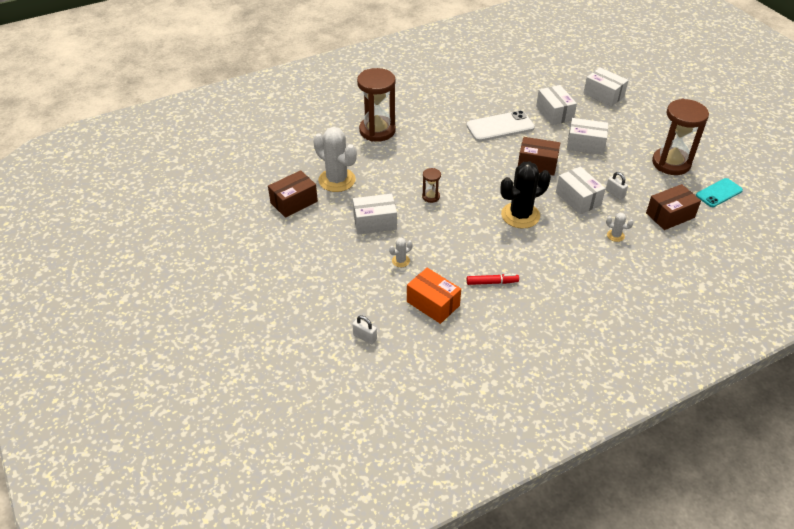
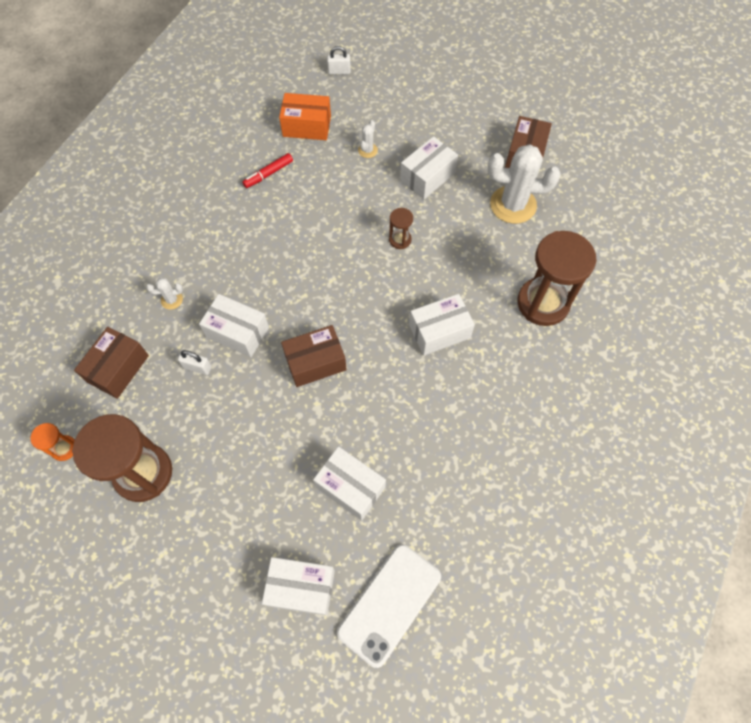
camera: 145 degrees right, 20 degrees up
(500, 127) = (404, 407): white phone -> white phone (389, 604)
(520, 215) = (289, 269): black cactus -> none
(585, 144) = (274, 441): white box -> white box (439, 331)
(719, 193) = (64, 448): turquoise phone -> orange hourglass

